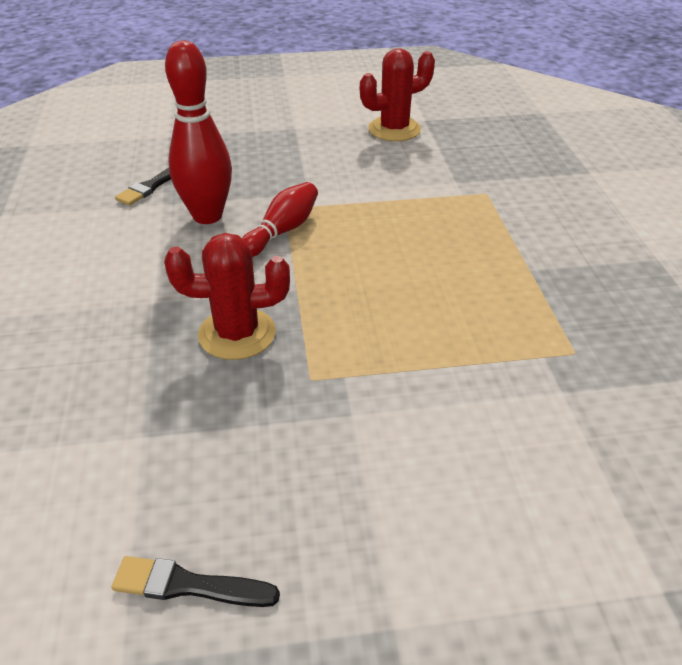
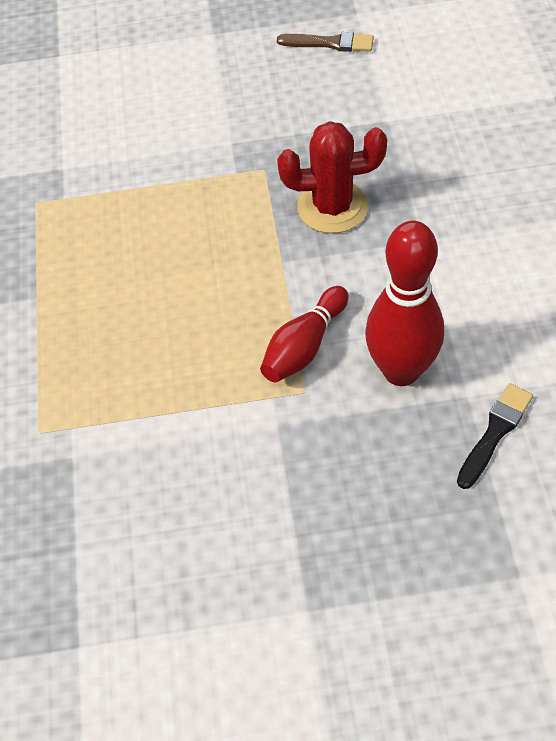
camera: 175 degrees left, 15 degrees up
(188, 585) = (330, 43): black brush -> brown brush
(394, 129) = (137, 606): red cactus -> none

